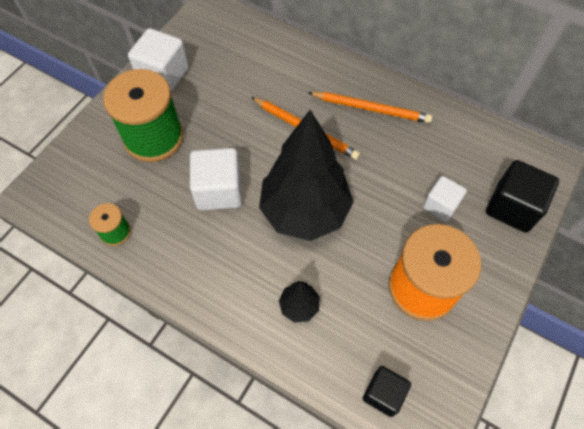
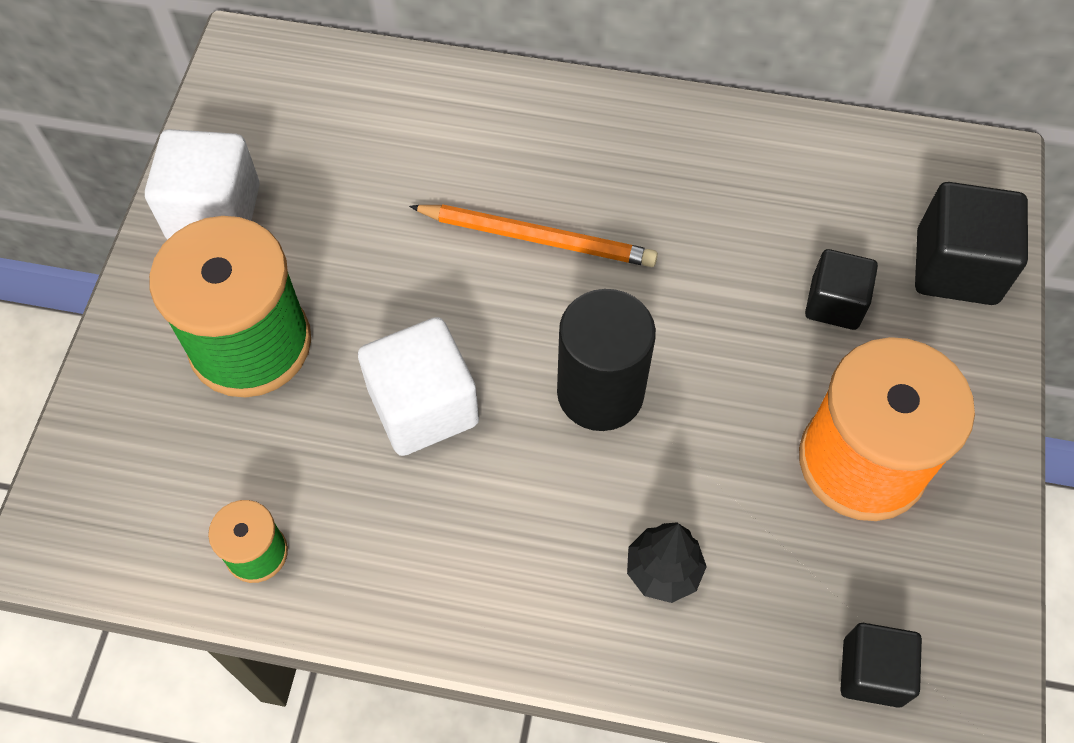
camera: 20 degrees left, 0 degrees up
(305, 211) = (600, 392): black tree -> black cylinder
(371, 108) = (641, 161): orange pencil -> none
(440, 205) = (834, 303): white cube -> black cube

